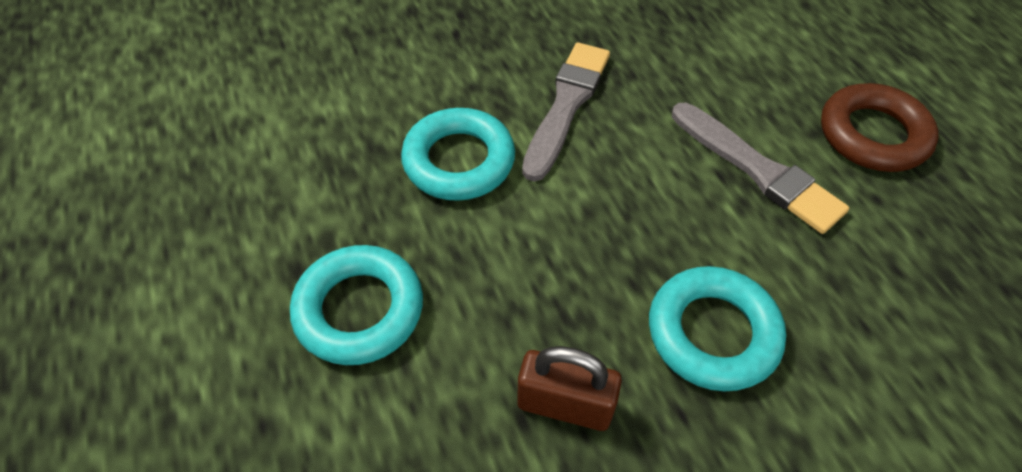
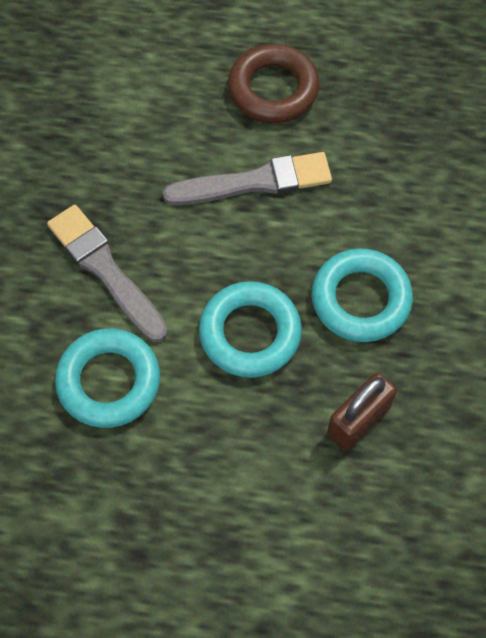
camera: 60 degrees left, 10 degrees up
(359, 310) = (205, 522): turquoise ring -> turquoise ring (250, 333)

